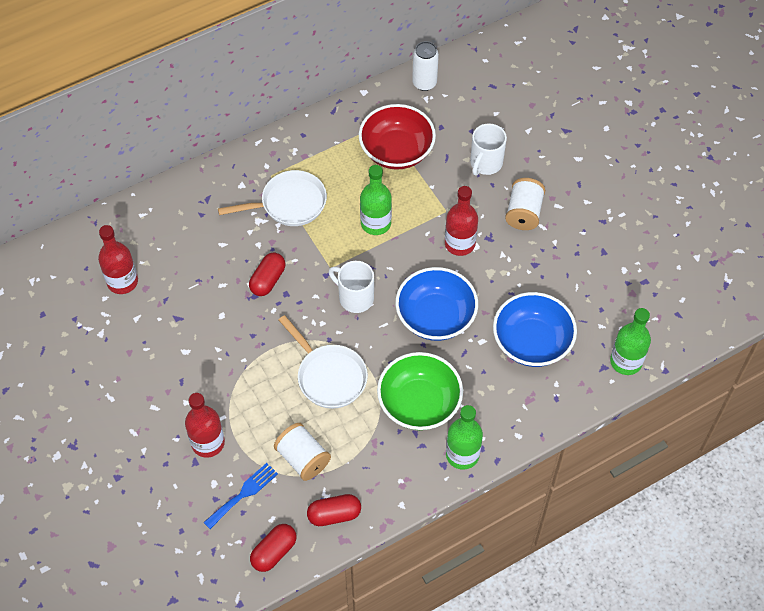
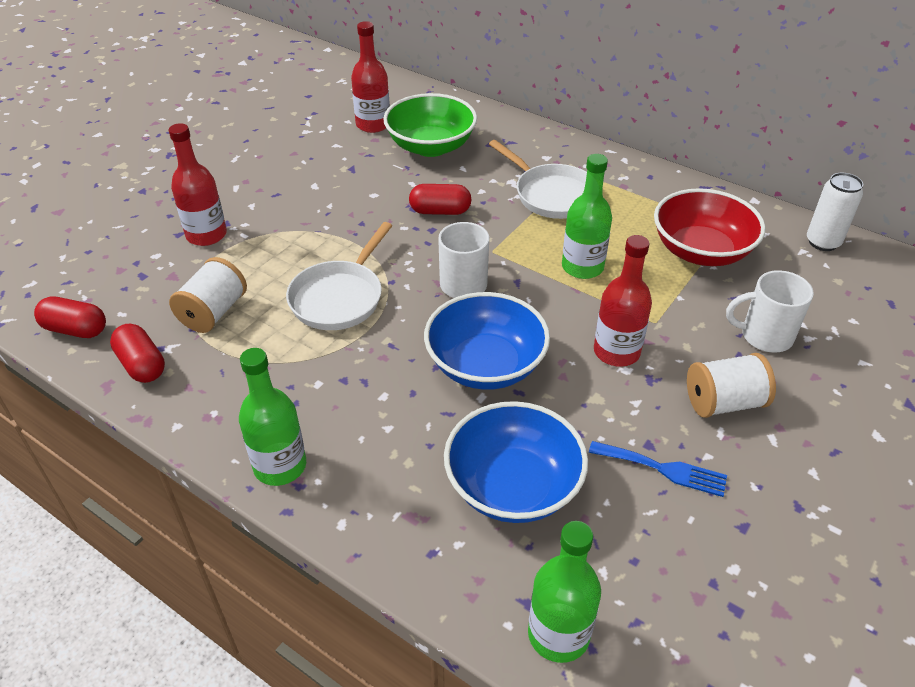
camera: 65 degrees right, 15 degrees down
(243, 494) = (149, 281): blue fork -> blue fork (663, 469)
(419, 403) = (342, 392): green bowl -> green bowl (431, 146)

